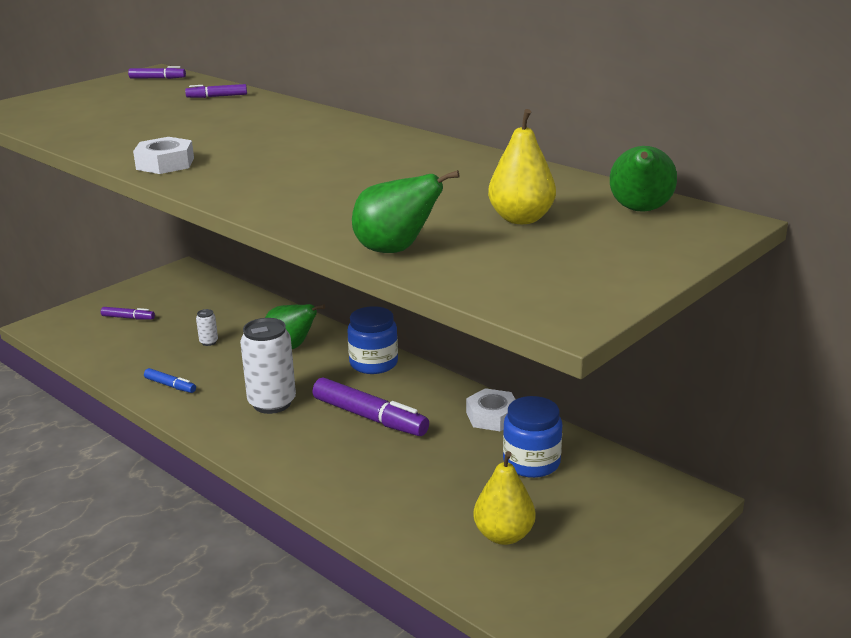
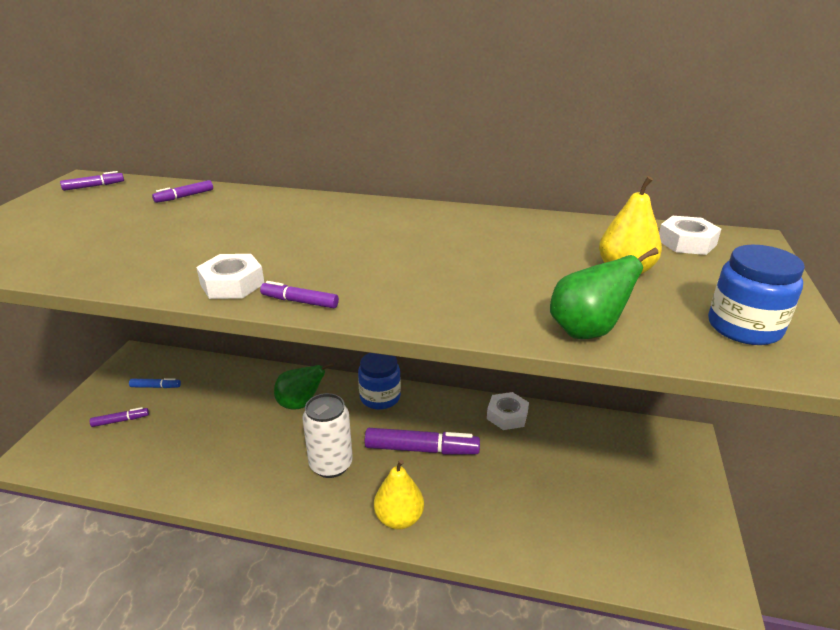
camera: 30 degrees left, 5 degrees up
(170, 385) = (223, 480): blue marker -> blue marker (155, 387)
(197, 184) = (300, 302): none -> purple marker
(209, 342) = (222, 422): white can -> none
(503, 535) = (611, 520): yellow pear -> yellow pear (399, 518)
(531, 462) = (569, 446): blue jar -> blue jar (744, 327)
(640, 211) = (686, 242): green pear -> white nut

